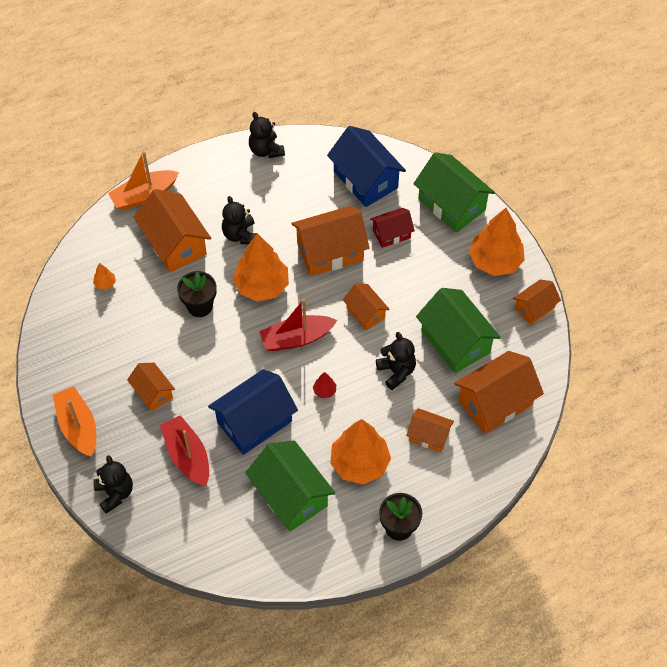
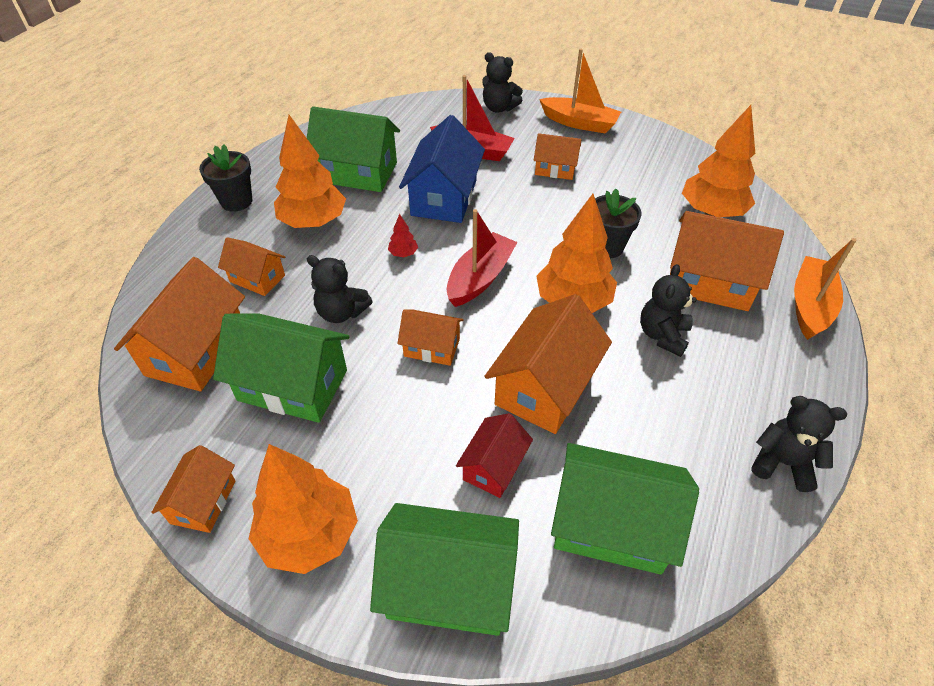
camera: 140 degrees right, 10 degrees down
(105, 283) = (711, 212): orange tree -> orange tree, size x2.45
(240, 235) = (662, 335): black teddy bear -> black teddy bear turned 105 degrees counterclockwise
(365, 179) = (611, 525): blue house -> green house
(429, 436) = (257, 278): orange house -> orange house turned 45 degrees clockwise

